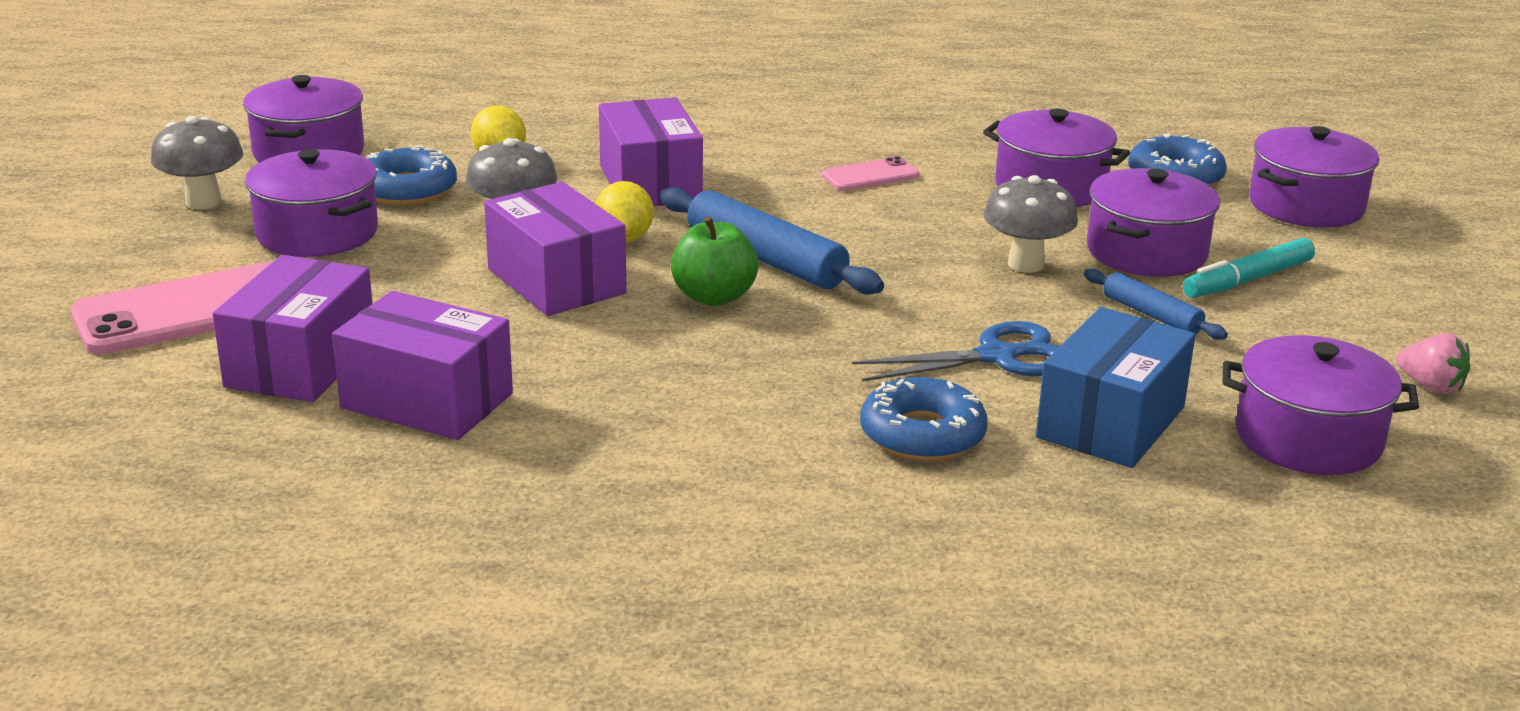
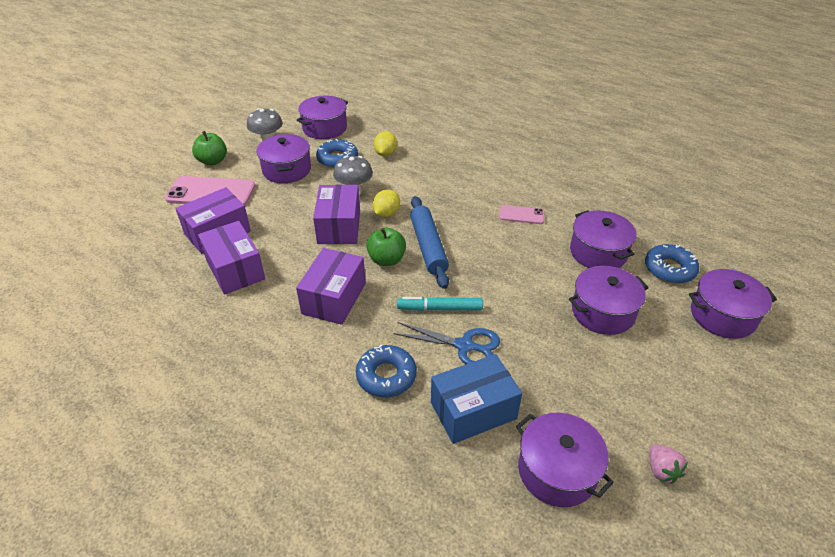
camera: 35 degrees right, 15 degrees up
(112, 263) = (213, 161): none -> green apple
(650, 183) = (427, 187): purple box -> purple box (334, 298)
(1025, 264) = (536, 295): grey mushroom -> none
(1151, 315) = (563, 353): blue rolling pin -> none
(1247, 280) = (636, 352): turquoise marker -> turquoise marker (440, 308)

